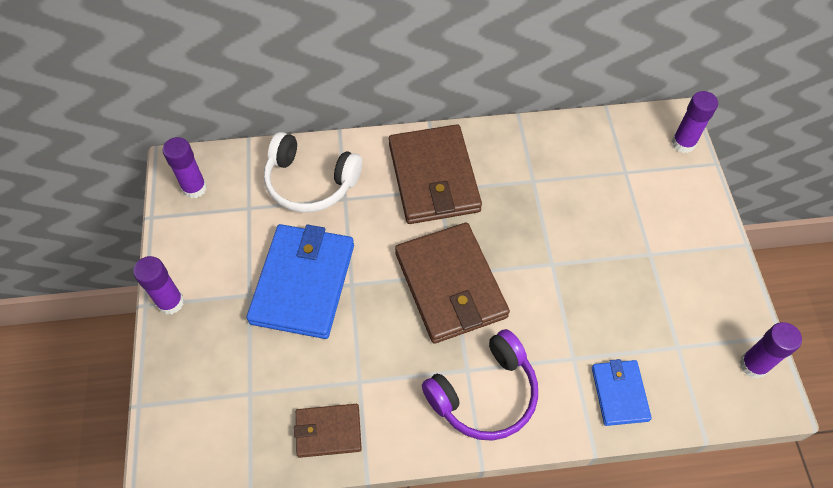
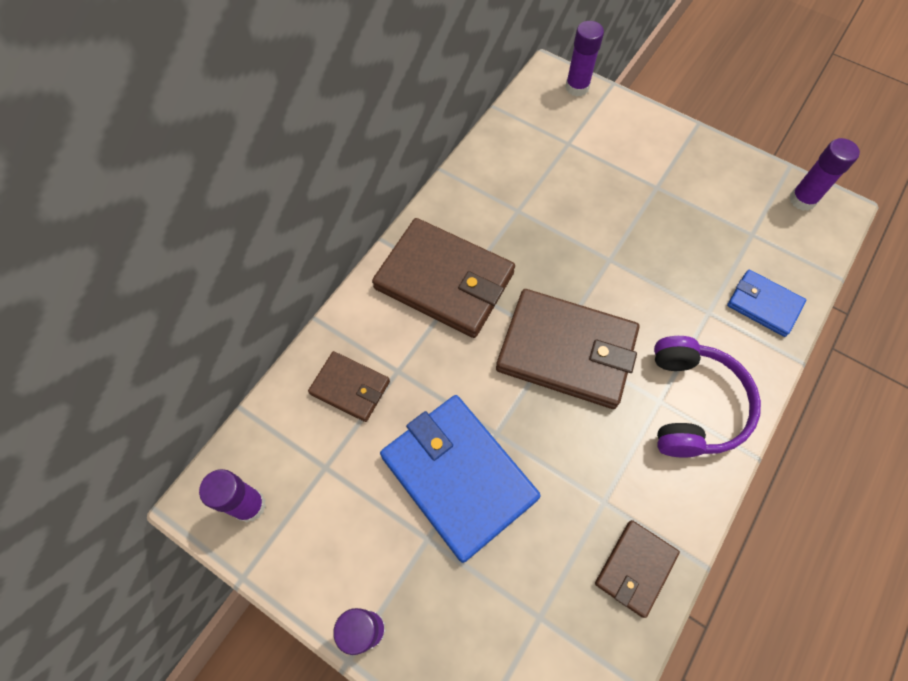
camera: 50 degrees left, 5 degrees up
(310, 182) = (350, 387): white headphones -> brown wallet

